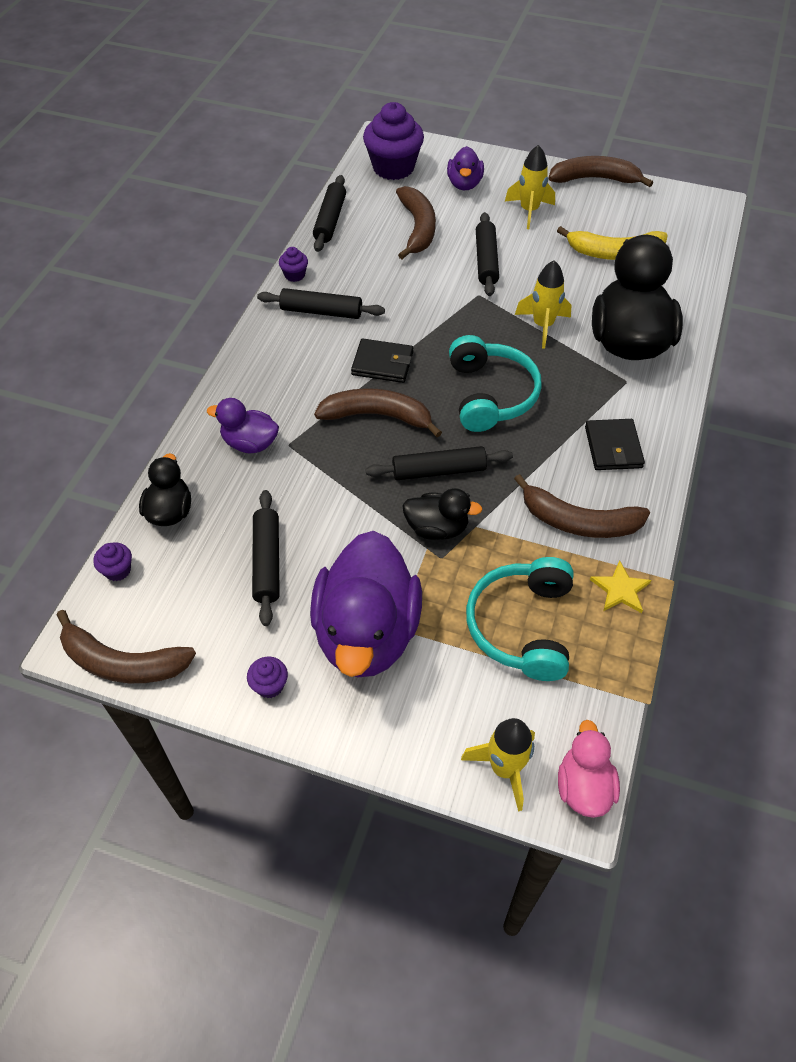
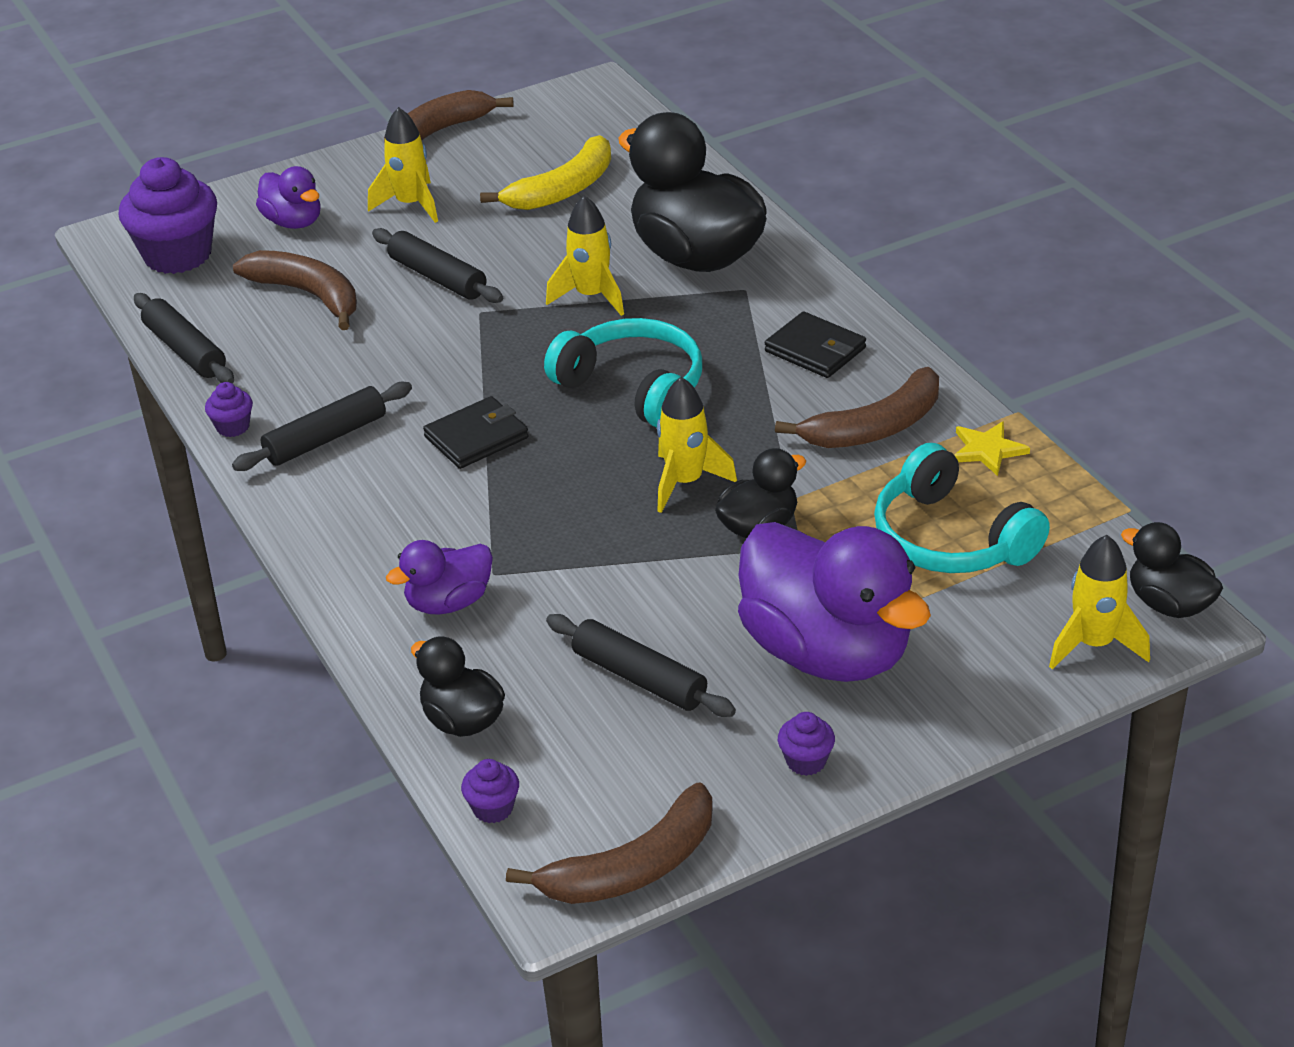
camera: 45 degrees left, 15 degrees down
(378, 416) = (548, 483): brown banana -> none
(439, 471) = (685, 482): black rolling pin -> yellow rocket
(583, 786) = (1169, 604): pink duck -> black duck

